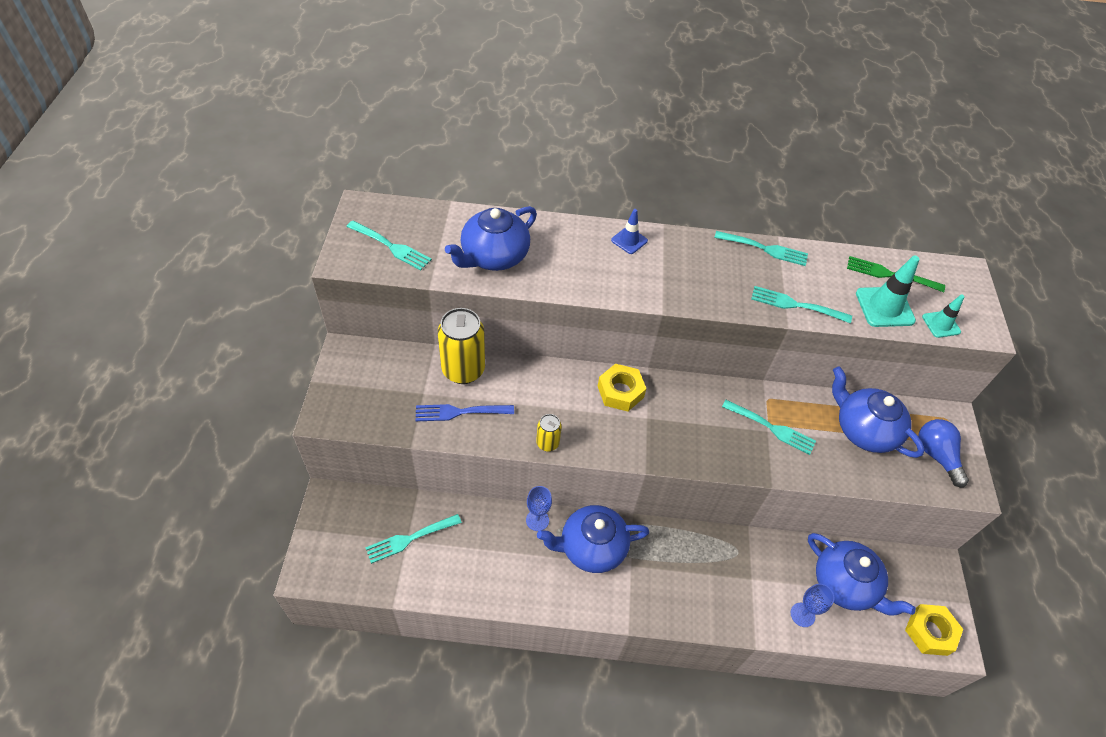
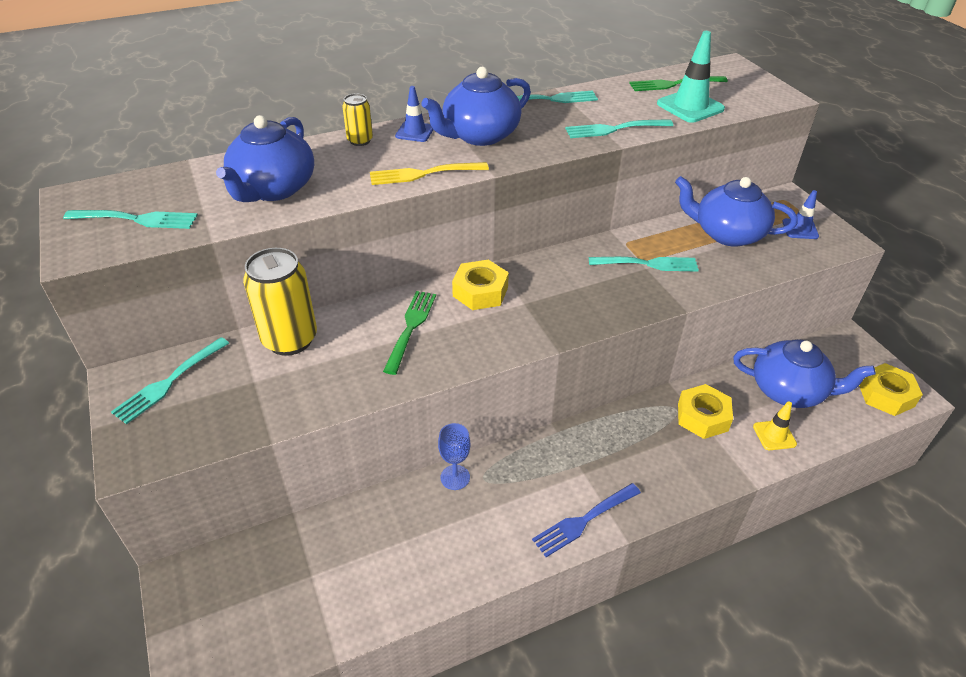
camera: 25 degrees left, 10 degrees down
(410, 538) = (314, 571): turquoise fork -> turquoise fork (169, 382)
(460, 412) = (312, 381): blue fork -> blue fork (584, 520)
(547, 443) = (435, 369): yellow can -> yellow can (360, 141)
(551, 400) = (411, 328): none -> green fork
(591, 547) = (531, 476): blue teapot -> blue teapot (479, 135)
(609, 288) = (423, 174): none -> yellow fork
(754, 569) = (702, 417): none -> yellow nut
(802, 614) = (774, 435): blue goblet -> yellow traffic cone
(936, 456) = (800, 229): blue light bulb -> blue traffic cone
(941, 324) = (745, 103): turquoise traffic cone -> none

